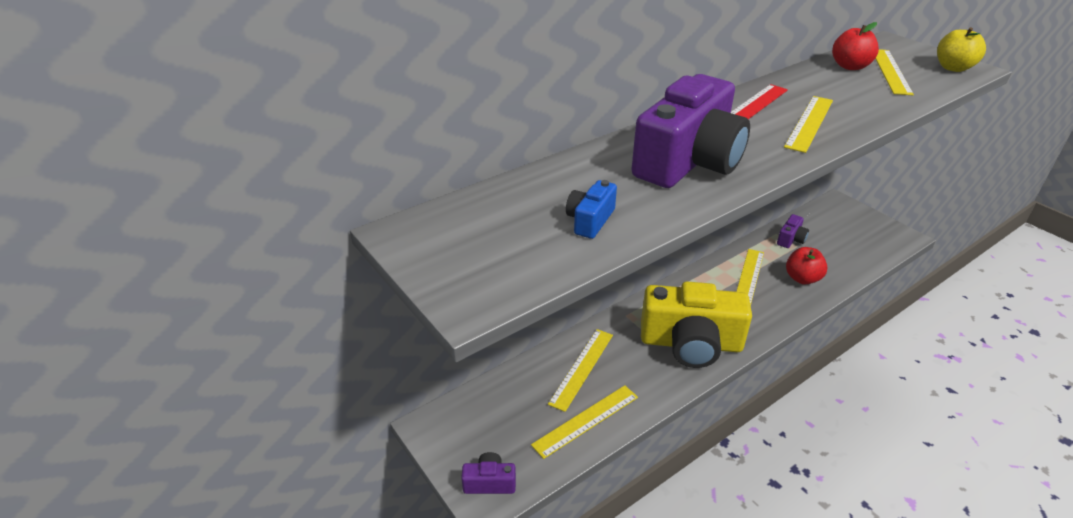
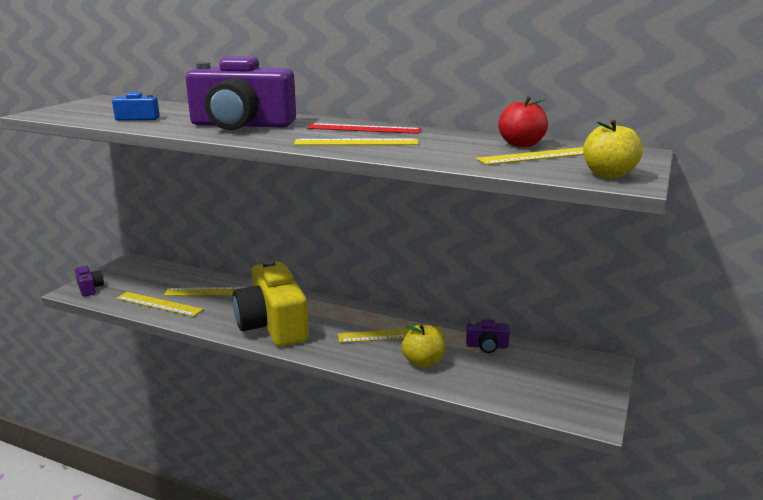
camera: 60 degrees right, 15 degrees down
(802, 278) = (423, 362): red apple -> yellow apple

